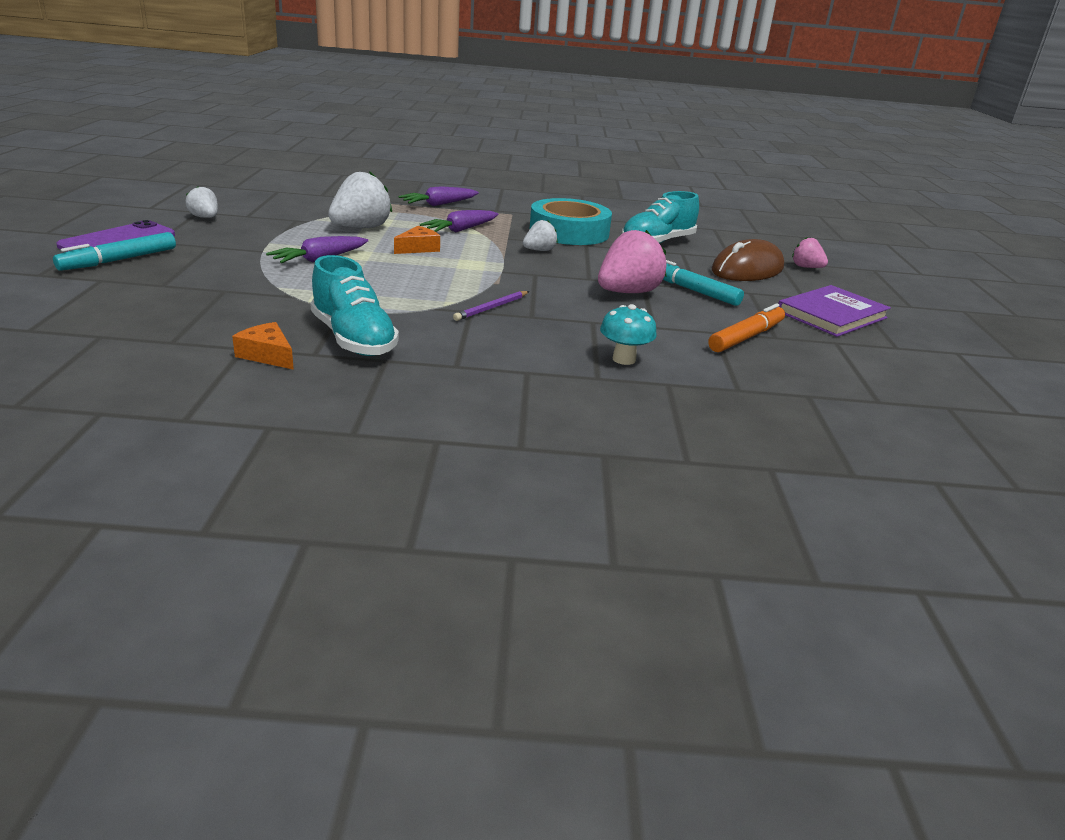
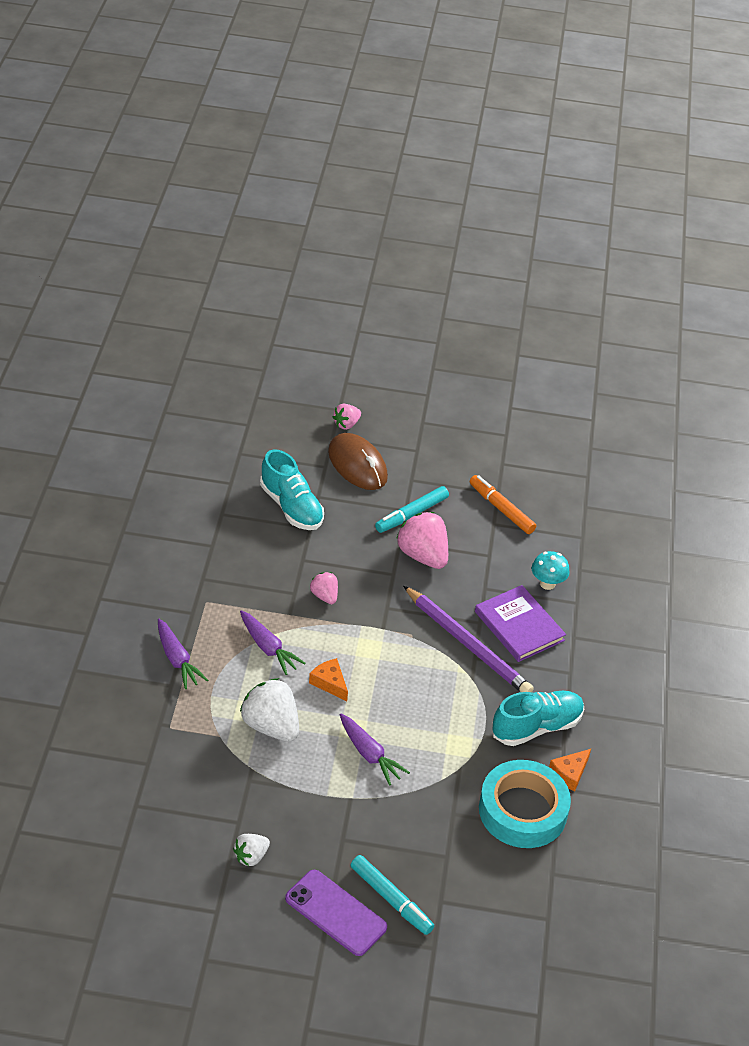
camera: 85 degrees left, 15 degrees up
(491, 308) = (467, 644): purple pencil -> purple pencil, size x2.12
(539, 250) = (324, 596): white strawberry -> pink strawberry
(569, 232) = (264, 565): turquoise tape -> turquoise tape (522, 810)
(832, 315) = (452, 447): purple book -> purple book (519, 626)

